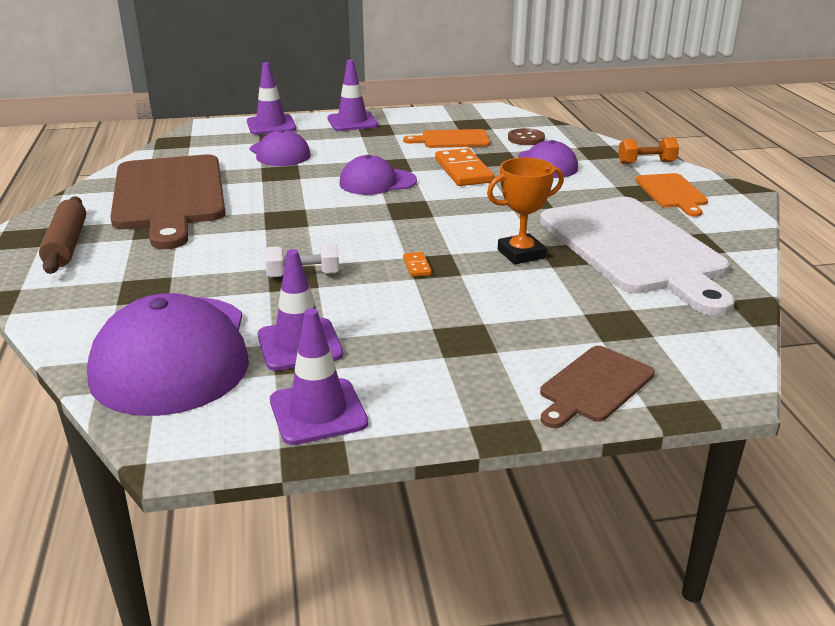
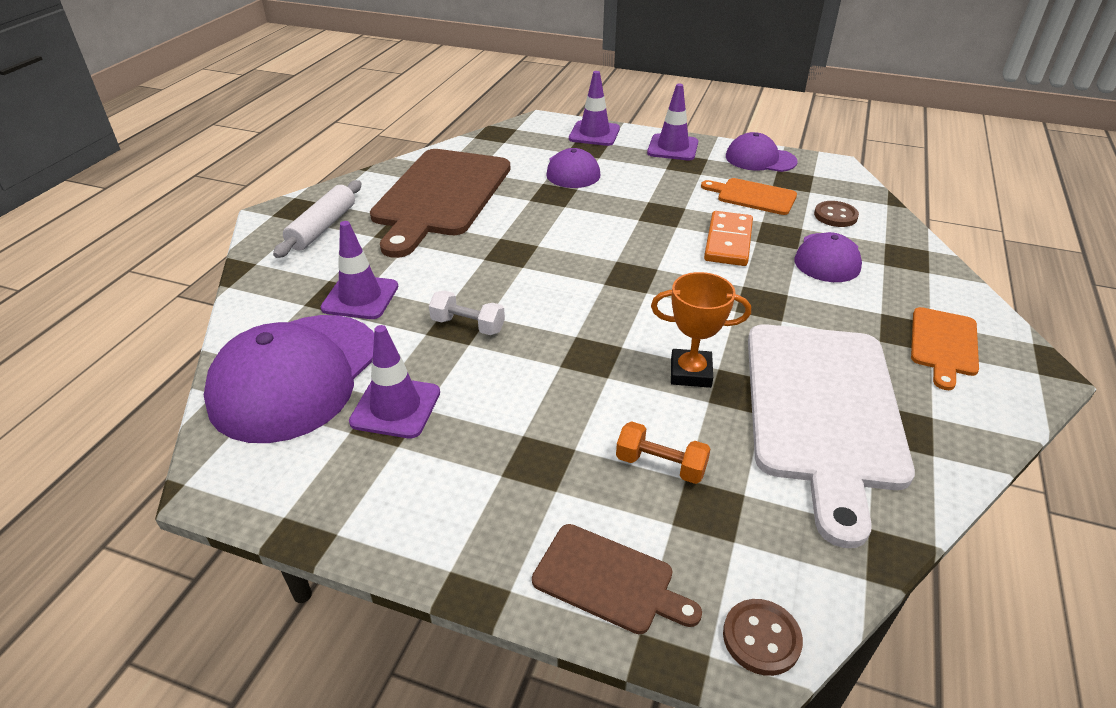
camera: 30 degrees right, 10 degrees up
(66, 245) = (322, 227): brown rolling pin -> white rolling pin
(318, 412) = (344, 491): purple traffic cone -> purple traffic cone (360, 297)
(377, 182) = (630, 232): purple cap -> purple cap (760, 159)
(417, 266) = (575, 351): orange domino -> none
(594, 386) = (609, 580): brown cutting board -> brown cutting board turned 135 degrees counterclockwise
(646, 163) = (951, 289): orange dumbbell -> orange dumbbell (660, 465)
(724, 378) = (761, 638): none -> brown button

